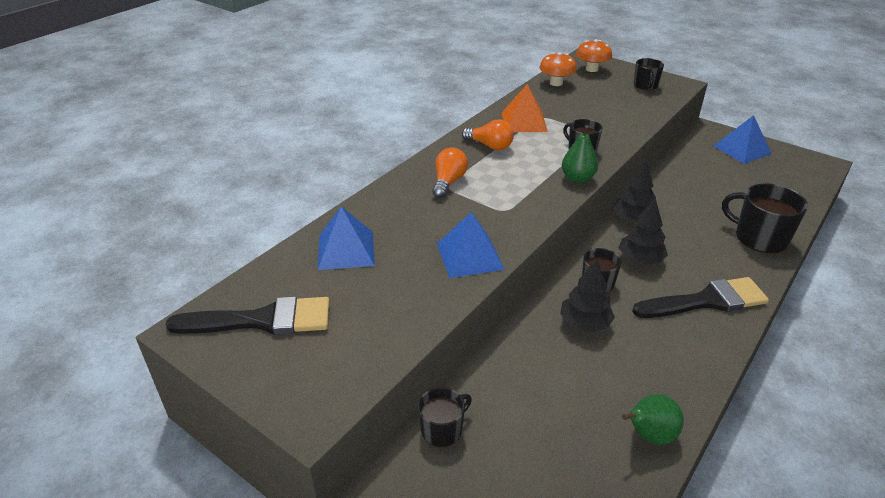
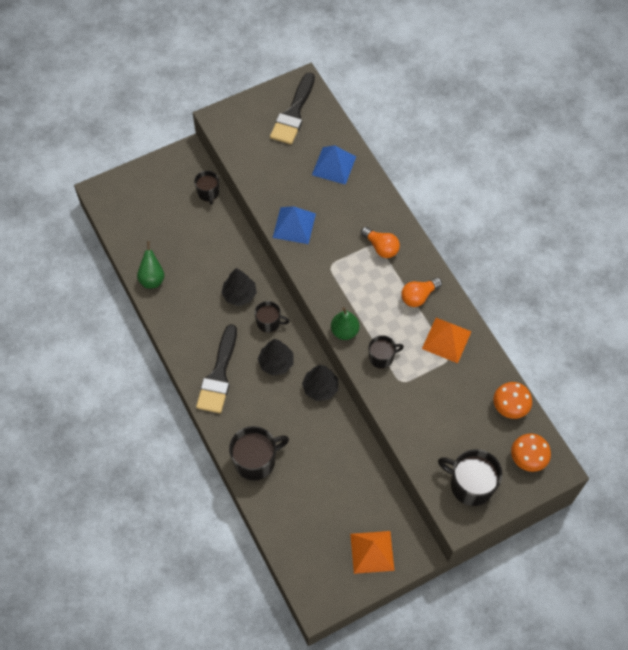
camera: 115 degrees right, 25 degrees up
(645, 85) = (470, 484): black mug -> black mug, size x1.66
(742, 149) = (372, 552): blue pyramid -> orange pyramid

